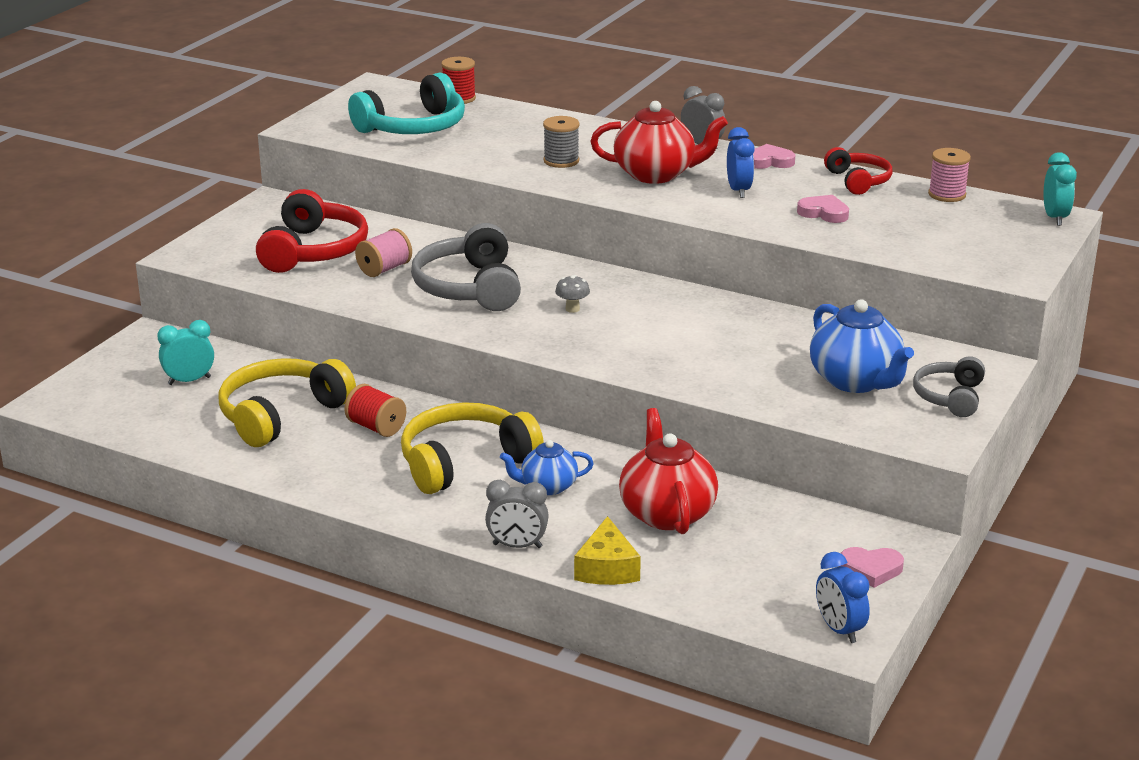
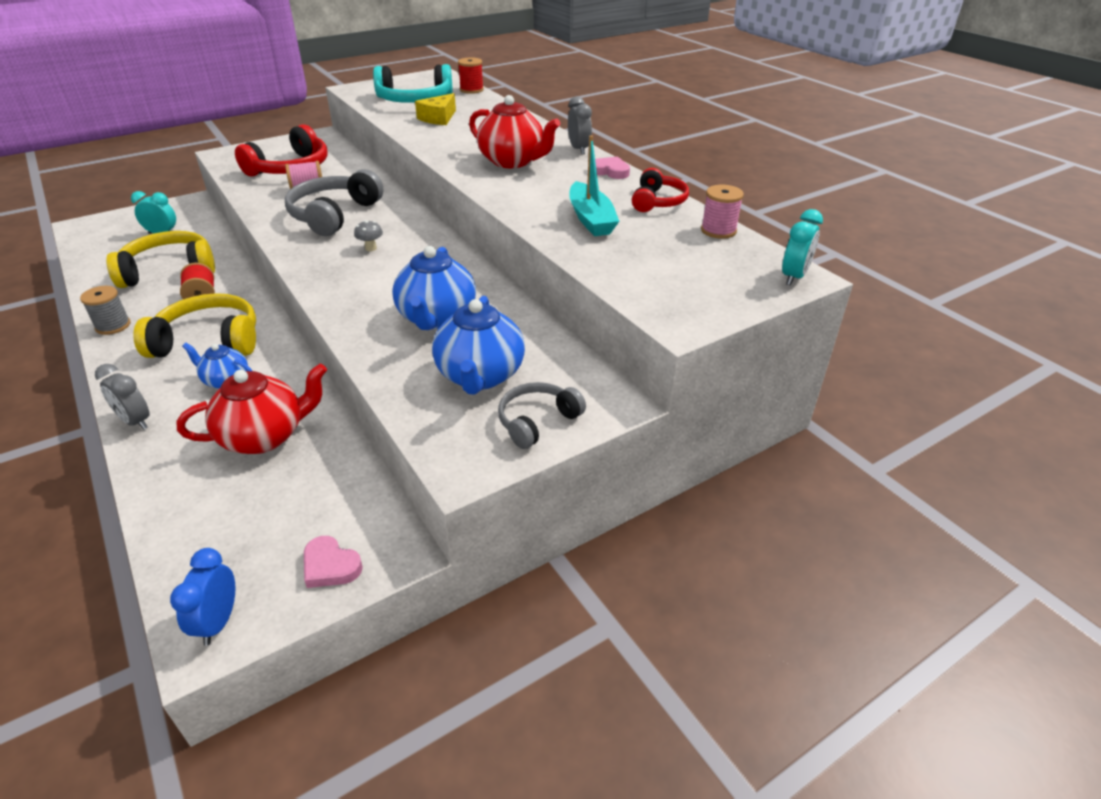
camera: 30 degrees right, 10 degrees up
(561, 161) = (465, 139): grey spool -> grey spool (113, 326)
(607, 568) = (156, 468): yellow cheese -> yellow cheese (438, 118)
(667, 513) = (264, 436): red teapot -> red teapot turned 45 degrees clockwise
(739, 191) = (552, 186): blue clock -> none
(745, 350) = (436, 318): none -> blue teapot
(824, 213) = (591, 219): pink heart -> turquoise boat

